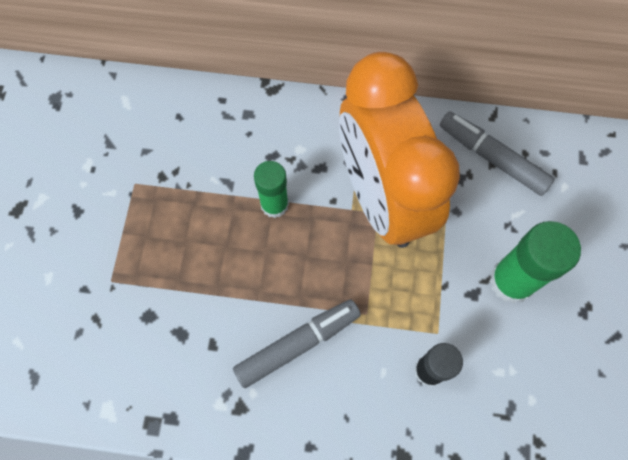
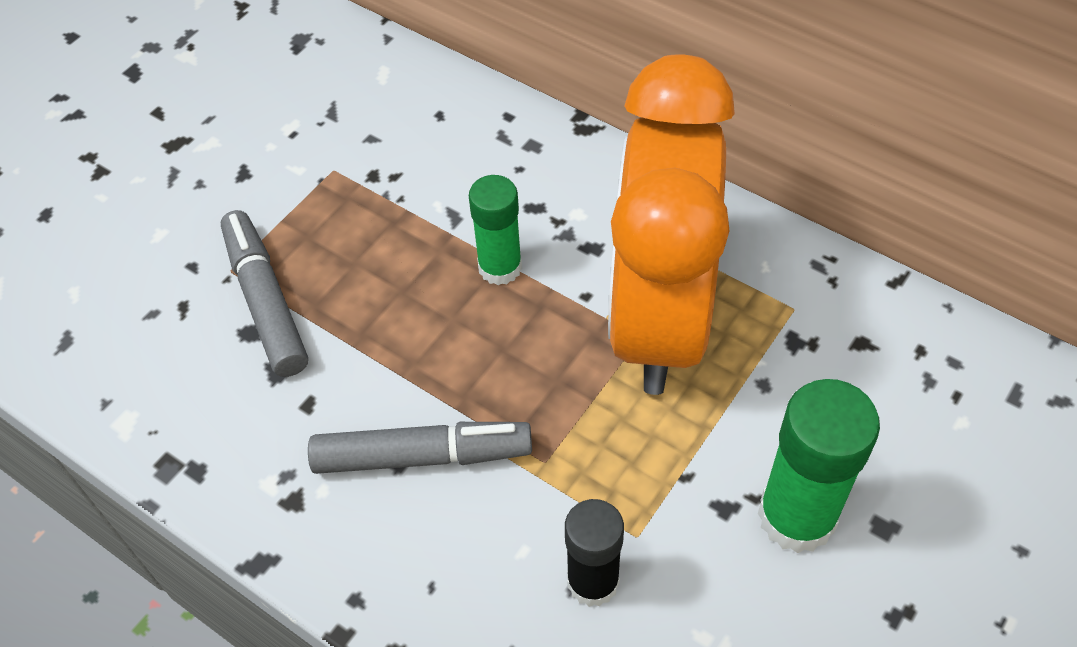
camera: 30 degrees right, 15 degrees down
(492, 157) = (862, 335): grey marker -> grey marker (265, 301)

